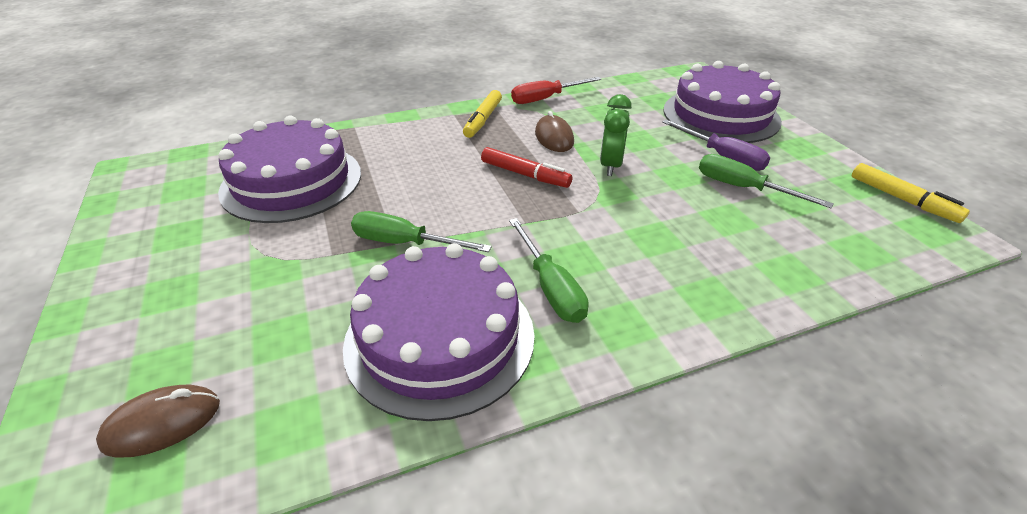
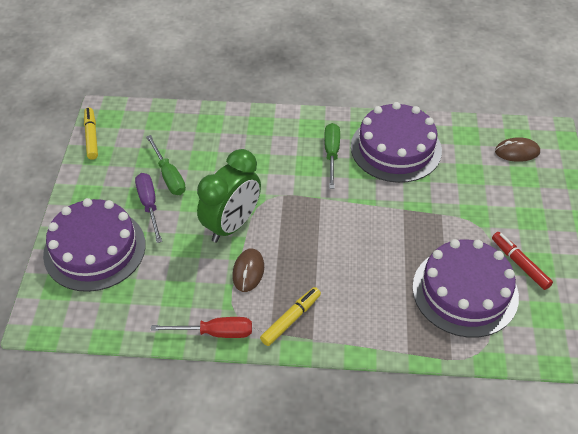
camera: 155 degrees left, 10 degrees up
(405, 243) = (397, 207): green screwdriver -> none
(525, 175) = (296, 238): red marker -> red marker (520, 264)
(610, 166) = (232, 225): green clock -> green clock, size x1.69

